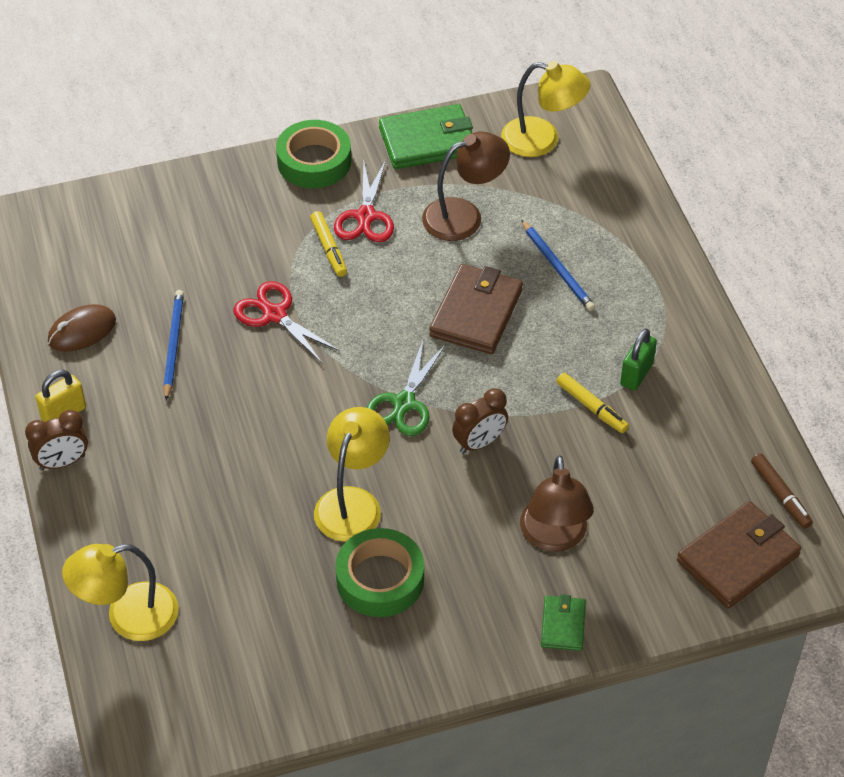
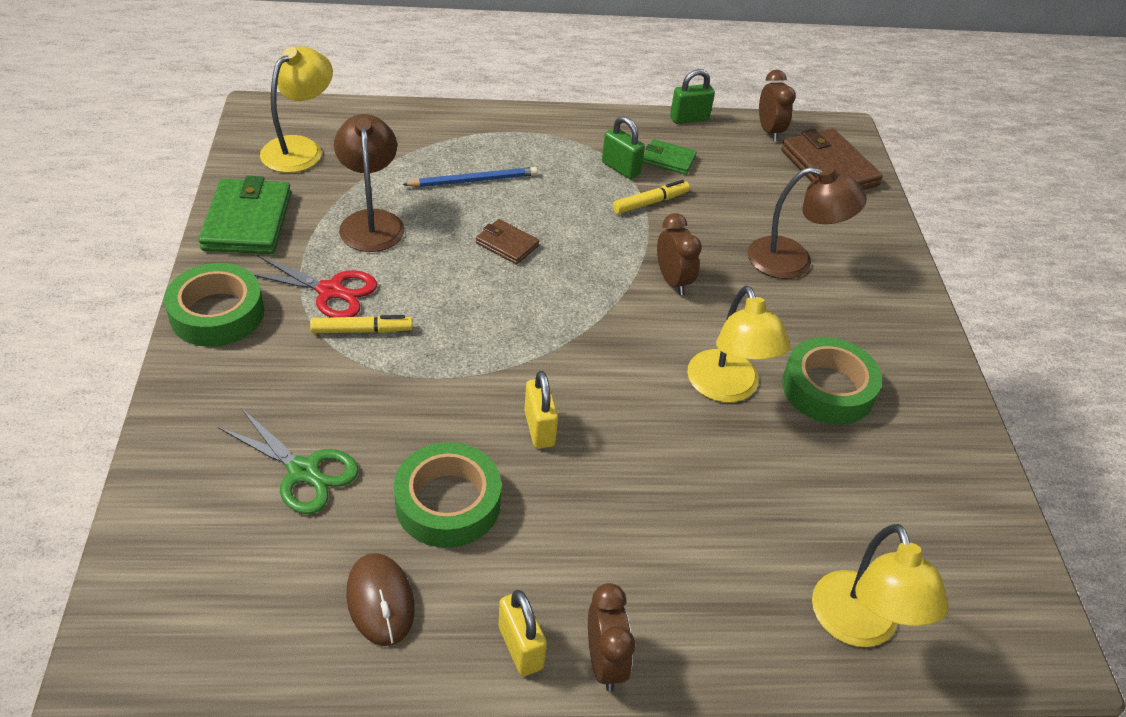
camera: 80 degrees left, 5 degrees down
(173, 345) = (448, 502): blue pencil -> green tape
(262, 382) = (539, 428): none -> yellow padlock
(274, 314) = (440, 397): red scissors -> none
(352, 502) = (727, 388): yellow lamp -> yellow lamp turned 135 degrees counterclockwise
(404, 403) = (607, 321): green scissors -> green scissors (304, 471)
(476, 313) = (507, 244): brown wallet -> brown wallet, size x0.54
(563, 625) = (889, 279): green wallet -> green wallet (668, 159)
(762, 418) = (689, 119): none -> green padlock
(780, 495) = (769, 131): brown marker -> brown clock

